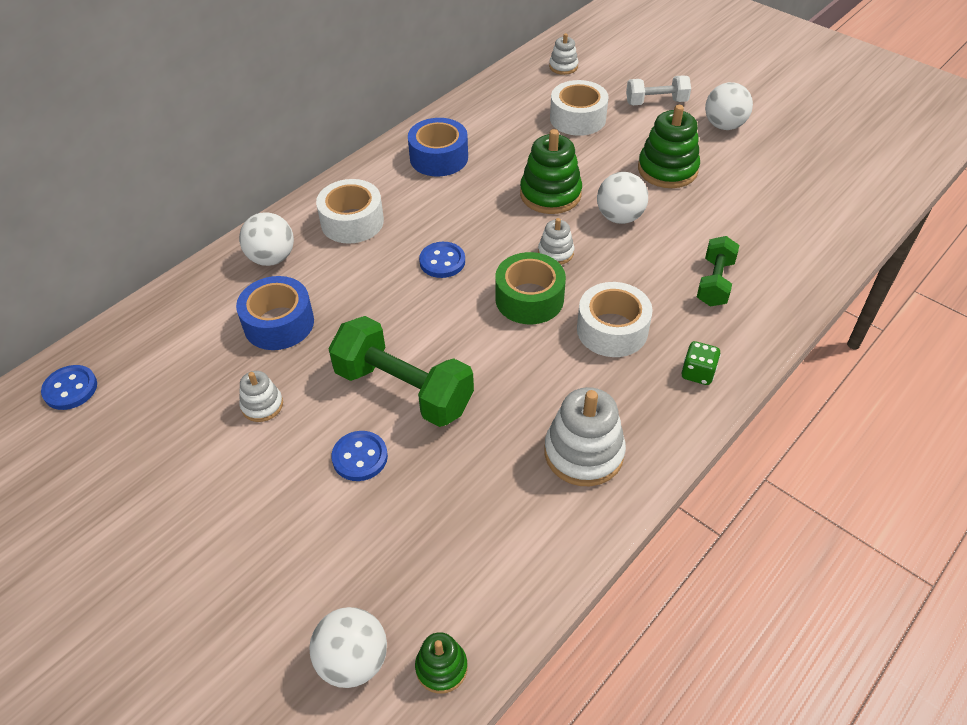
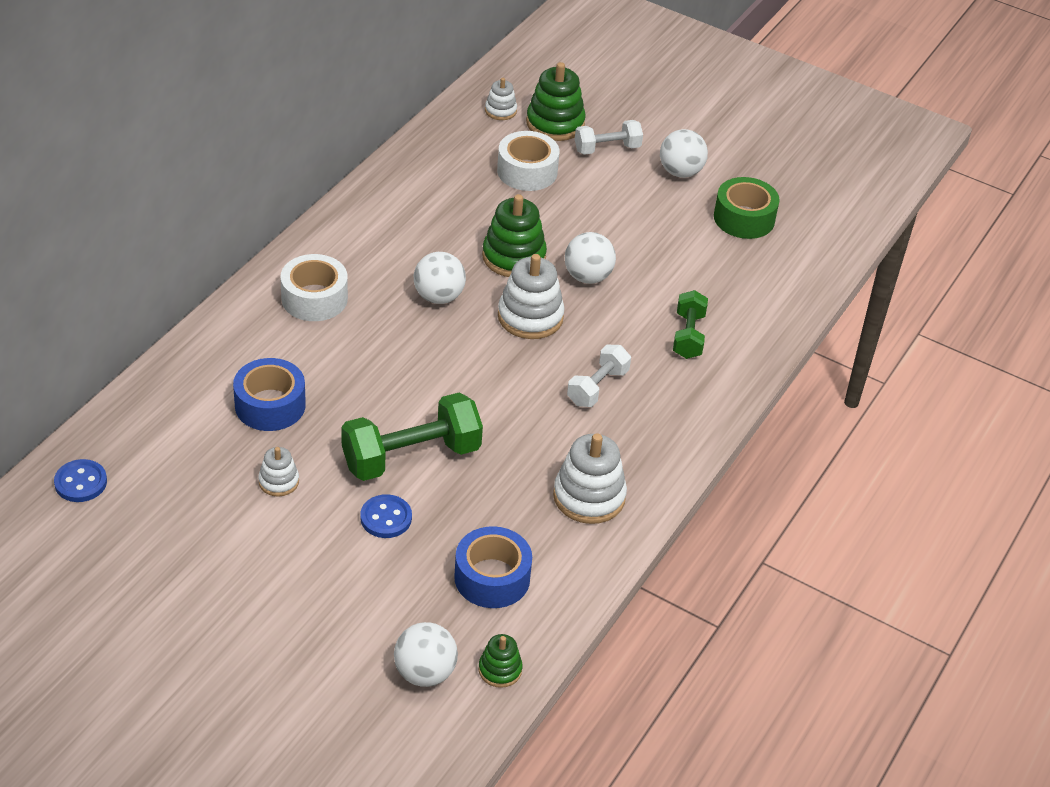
camera: 15 degrees left, 5 degrees down
(272, 258) = (241, 341): white ball -> white ball (438, 297)
(403, 390) = (411, 457): green dumbbell -> green dumbbell turned 45 degrees counterclockwise
(439, 158) = (388, 223): blue tape -> blue tape (492, 578)
(442, 261) = (418, 333): blue button -> none
(529, 299) = (513, 364): green tape -> green tape (744, 218)
(555, 253) = (530, 317): white stacking toy -> white stacking toy, size x1.82
(612, 330) = (597, 387): white tape -> white dumbbell
(667, 169) = (628, 224): green stacking toy -> green stacking toy (555, 123)
(697, 373) = (681, 420): green dice -> none

